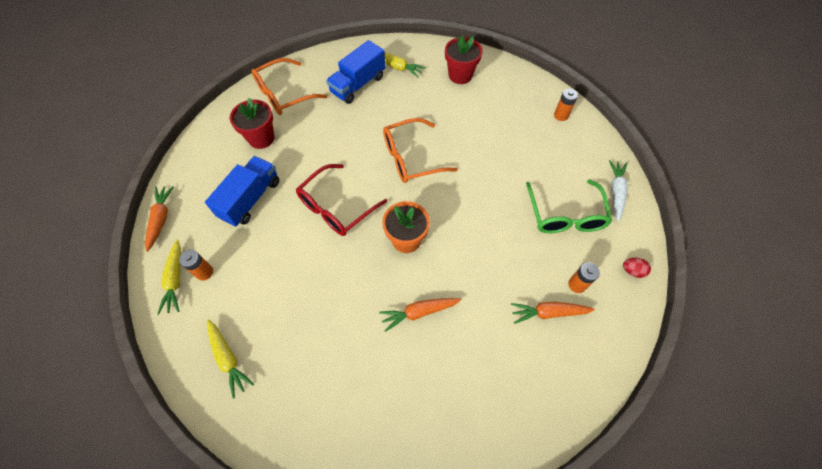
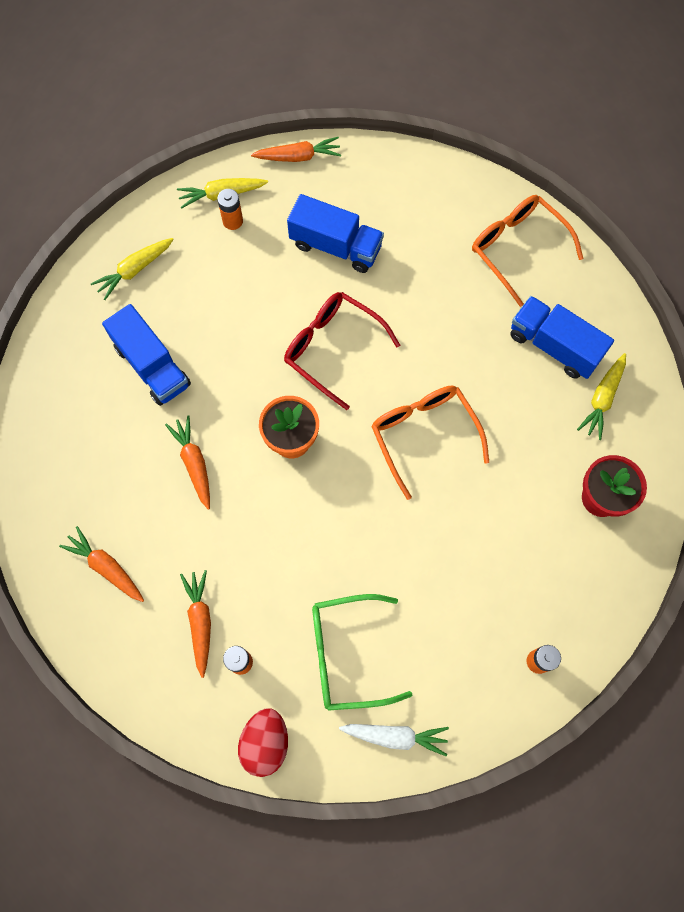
camera: 85 degrees right, 10 degrees up
(261, 138) = (433, 237): red flower pot -> none
(326, 345) = (152, 366): none -> blue truck
(506, 389) = (106, 567): none -> orange carrot
(632, 271) = (265, 743): red egg -> red egg, size x1.79

